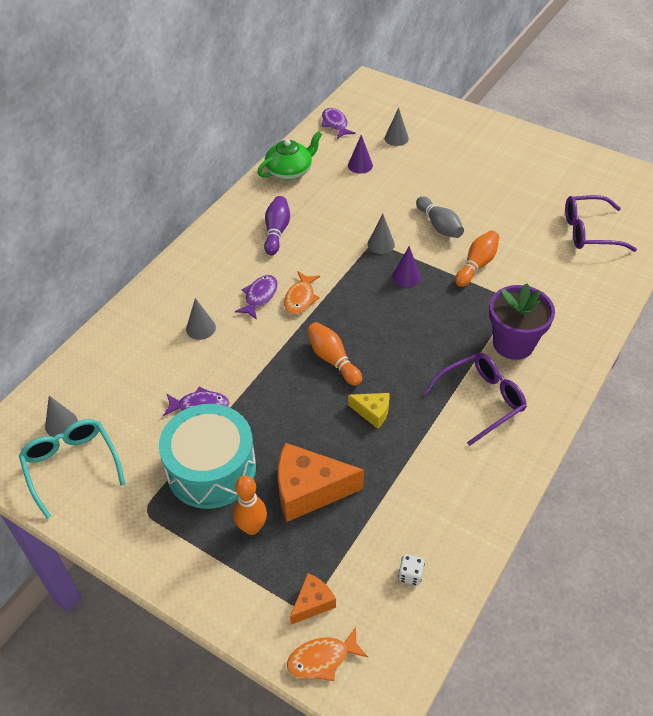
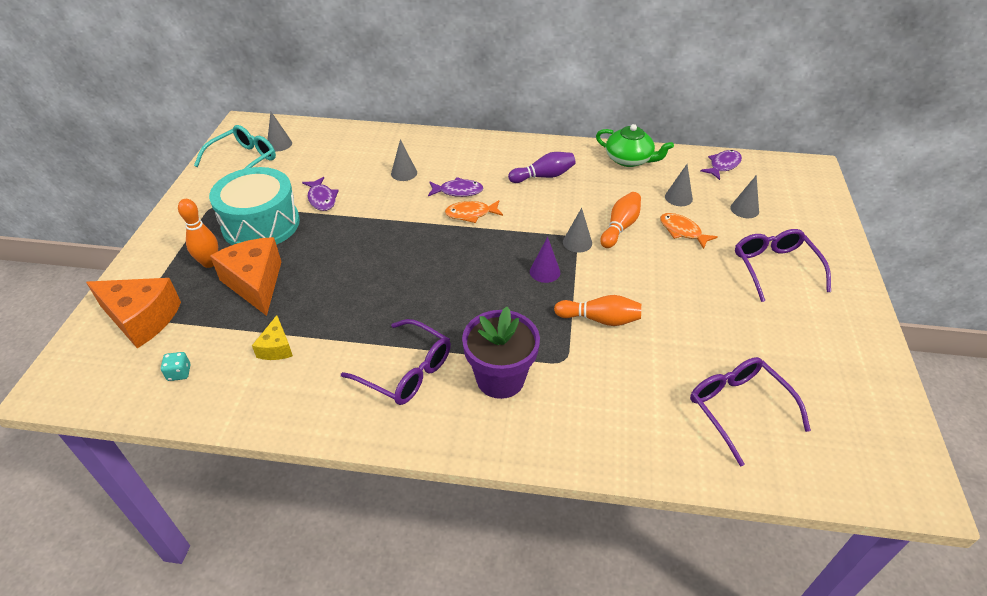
camera: 65 degrees right, 5 degrees down
(312, 603) = (142, 319): orange cheese -> orange cheese, size x1.92
(322, 659) = (89, 340): orange fish -> orange fish (682, 231)
(333, 360) = (408, 254): orange bowling pin -> orange bowling pin (620, 227)
(360, 165) = (678, 197): purple cone -> grey cone
(372, 412) = (356, 297): yellow cheese -> yellow cheese (276, 348)
(410, 575) = (179, 373): white dice -> turquoise dice
(439, 225) = (637, 275): grey bowling pin -> none
(469, 154) = (775, 268): none -> purple glasses

